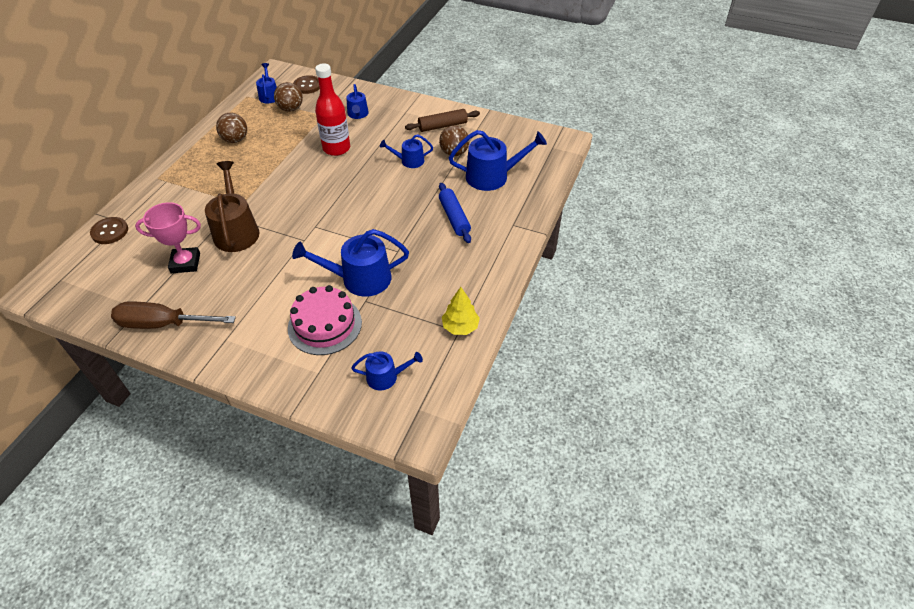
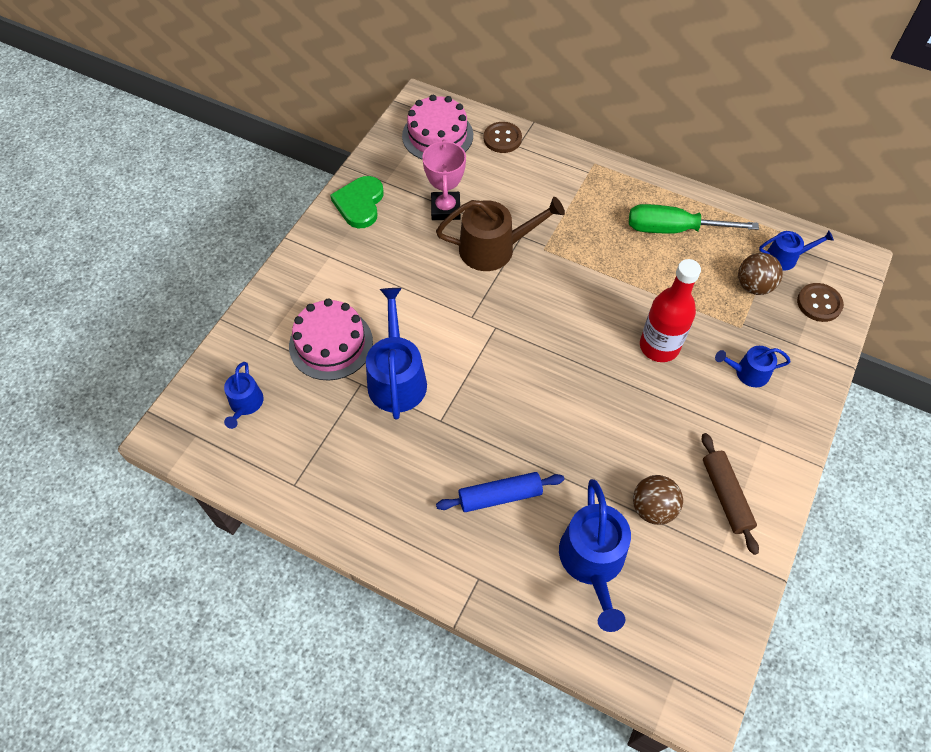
camera: 95 degrees right, 10 degrees up
(89, 275) = (437, 135): none -> pink cake
(164, 324) = (360, 204): brown screwdriver -> green heart
(235, 140) = (674, 229): brown ball -> green screwdriver
(409, 161) = (631, 442): blue watering can -> none
(460, 327) = (299, 487): yellow tree -> none

